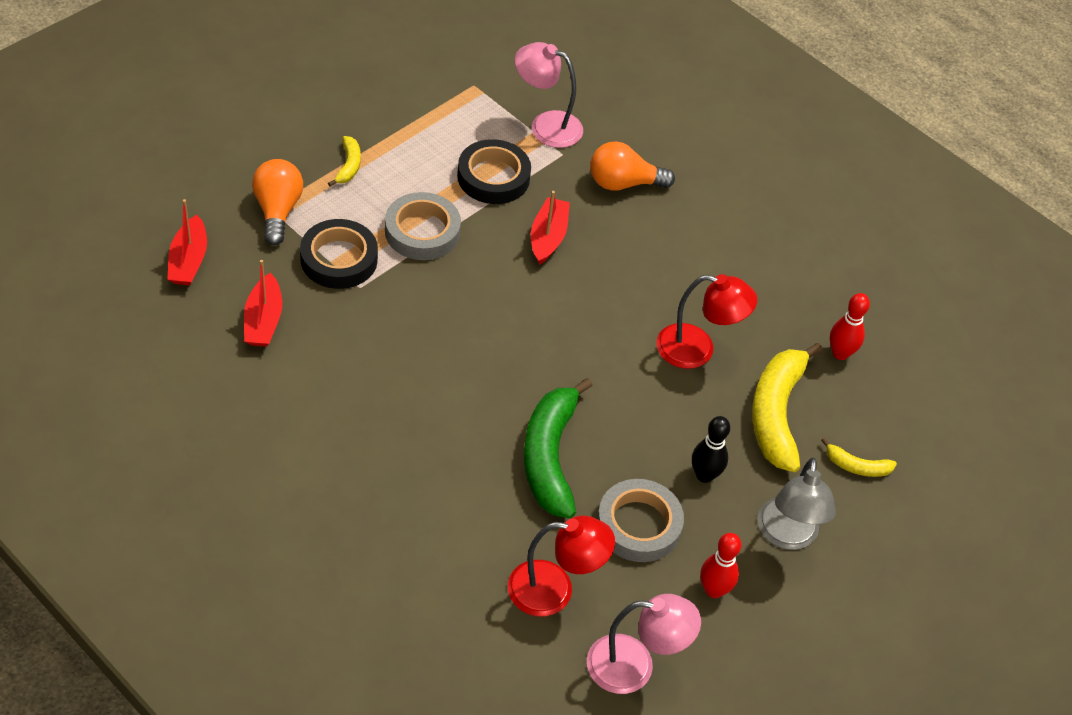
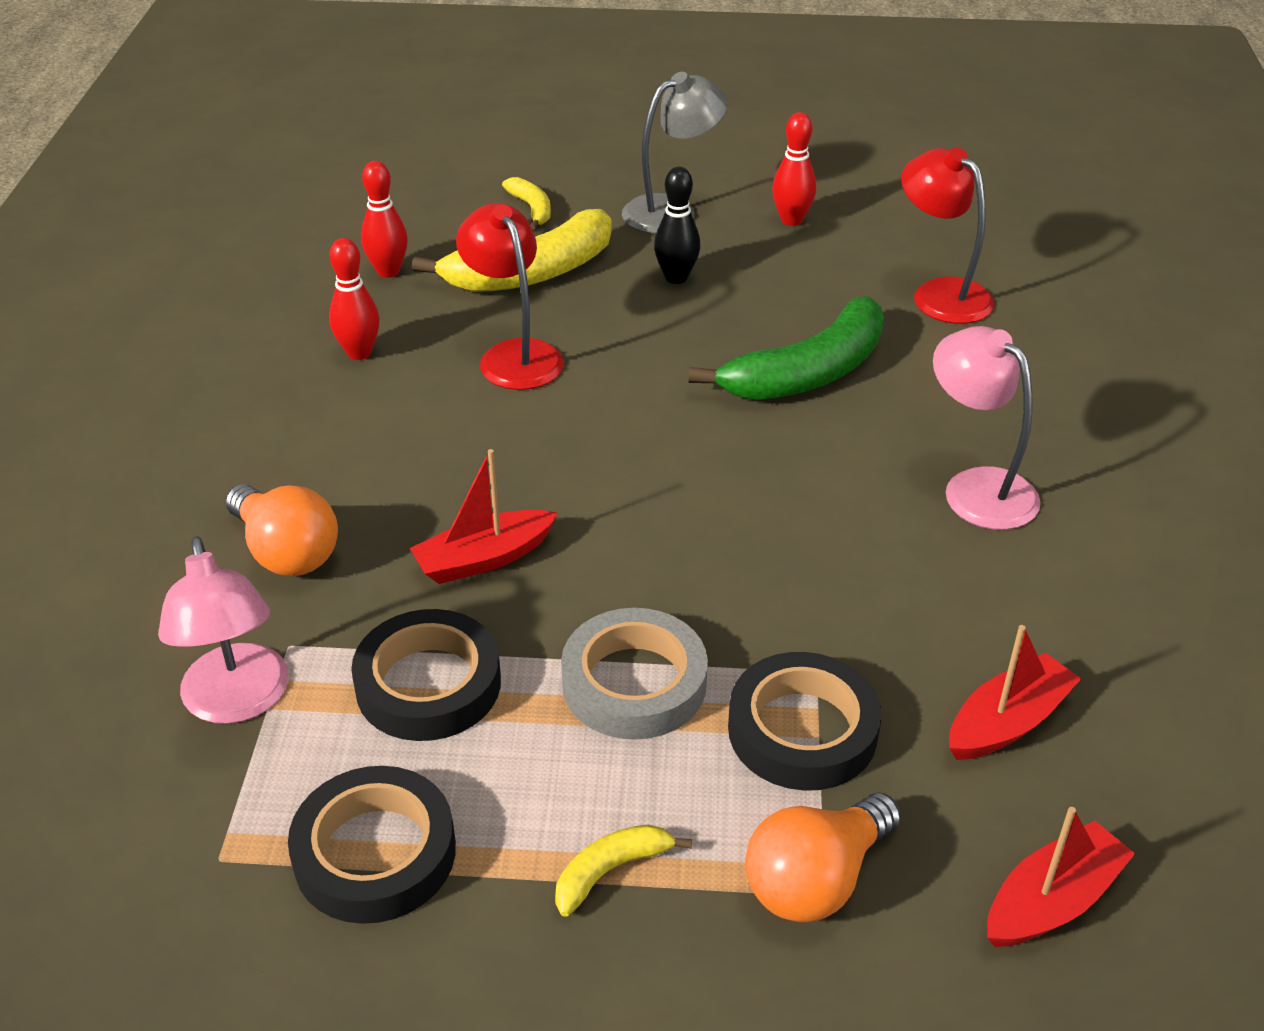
camera: 125 degrees left, 10 degrees down
(429, 119) = (375, 853): none -> black tape
(634, 666) = (931, 223): pink lamp -> pink lamp (976, 487)
(638, 525) = (794, 285): grey tape -> none
(763, 293) = (359, 353): none -> red bowling pin

